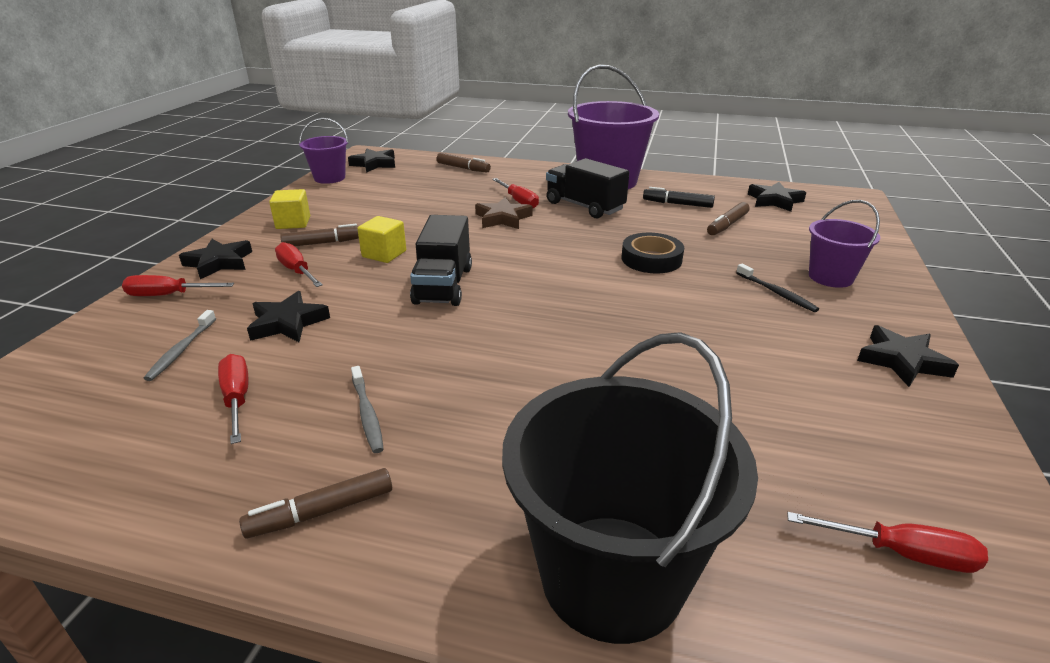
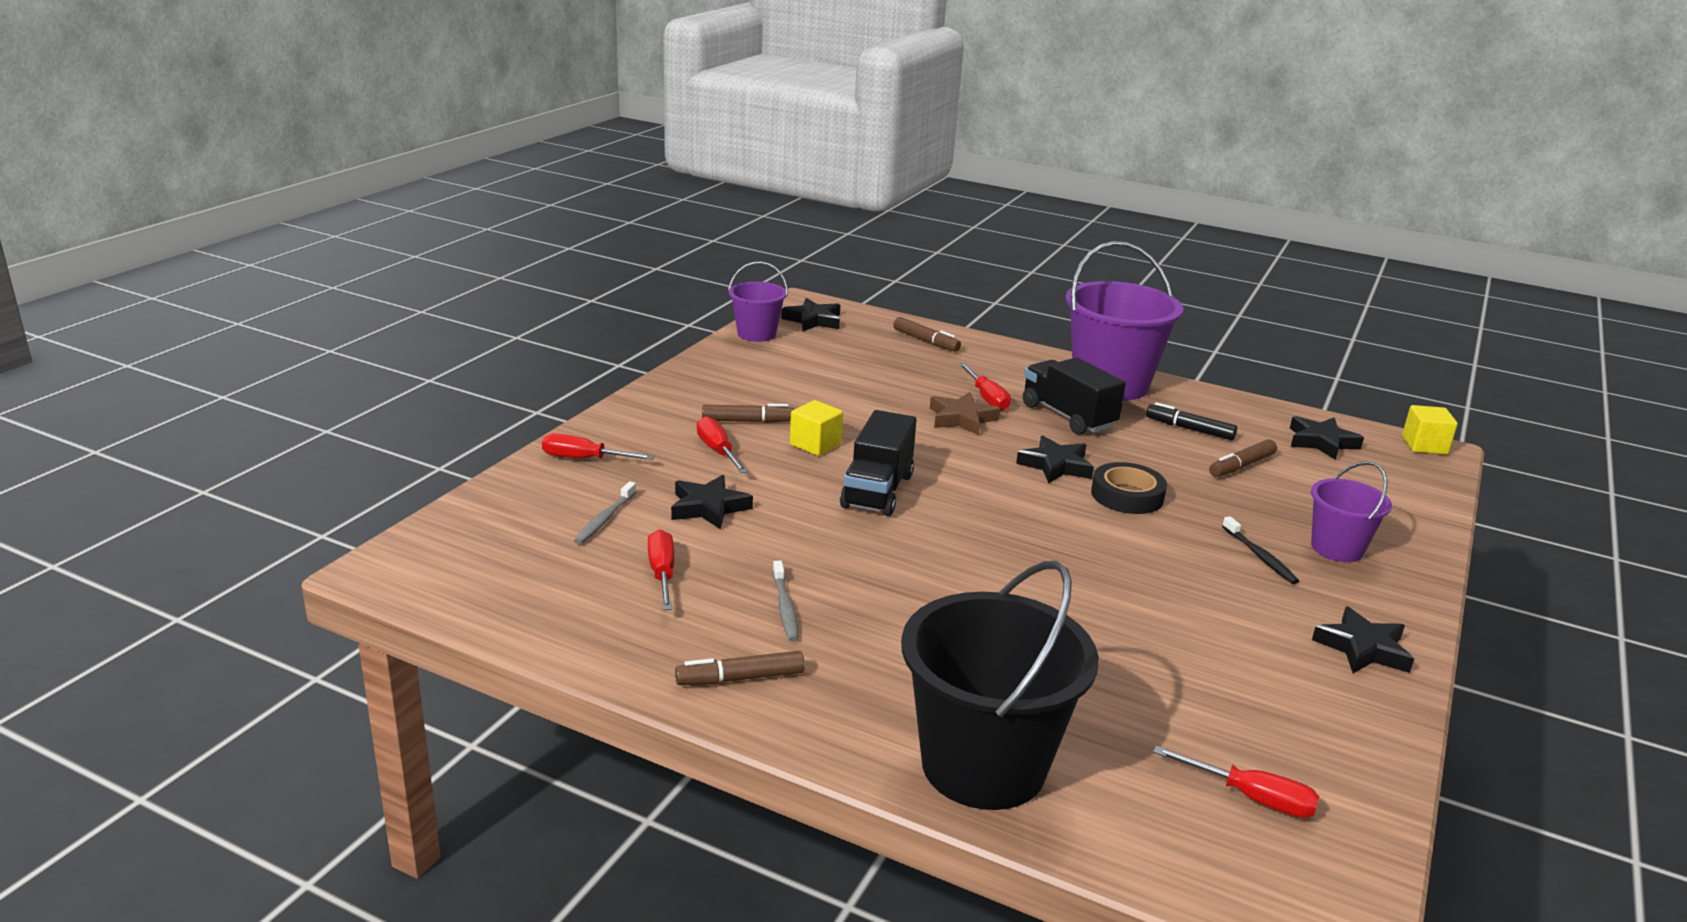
camera: 10 degrees right, 5 degrees down
(219, 262) = (633, 429): black star -> black star (1056, 465)
(293, 223) = (713, 390): yellow cube -> yellow cube (1424, 445)

